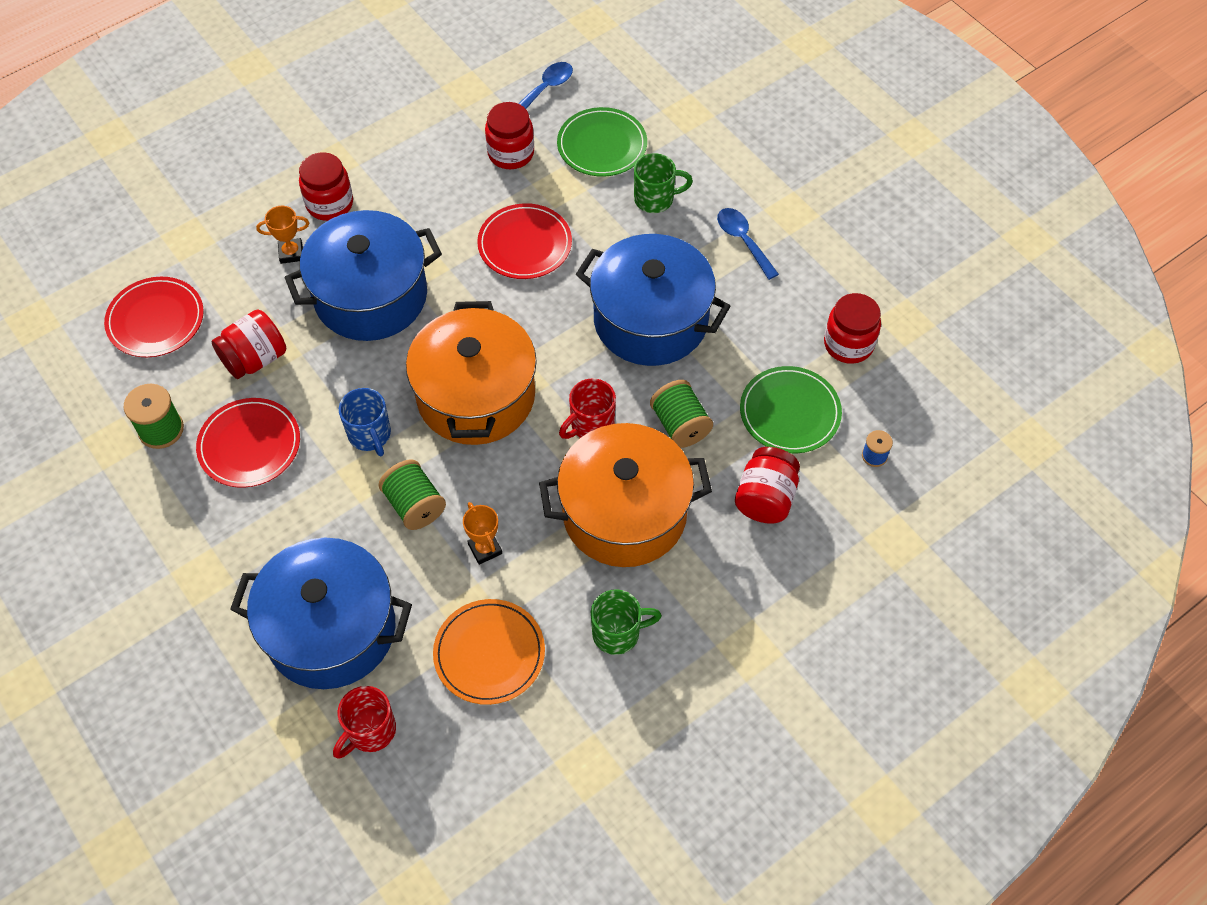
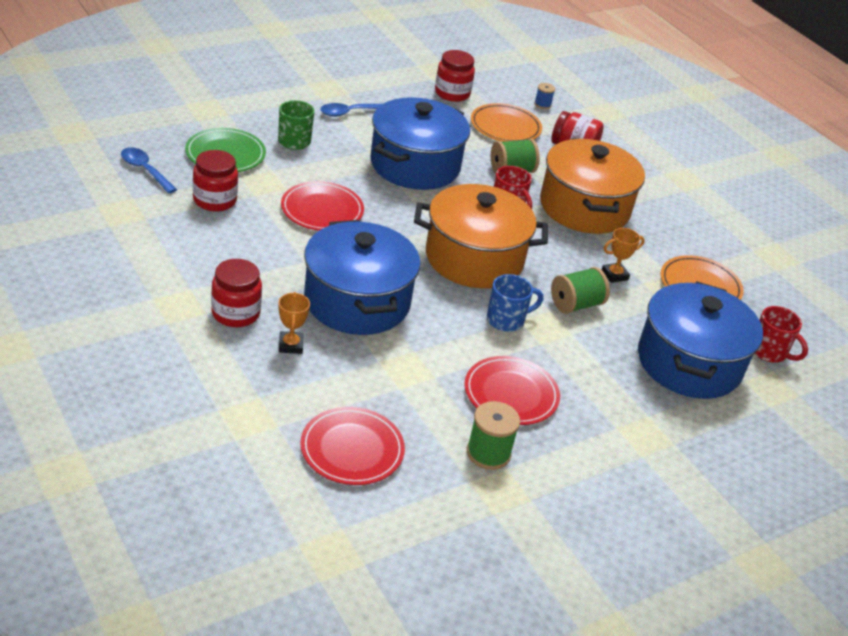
camera: 90 degrees left, 20 degrees down
(255, 359) = (414, 381): red jar -> none
(618, 633) = (679, 227): green mug -> none
(790, 412) = (505, 126): green plate -> orange plate

